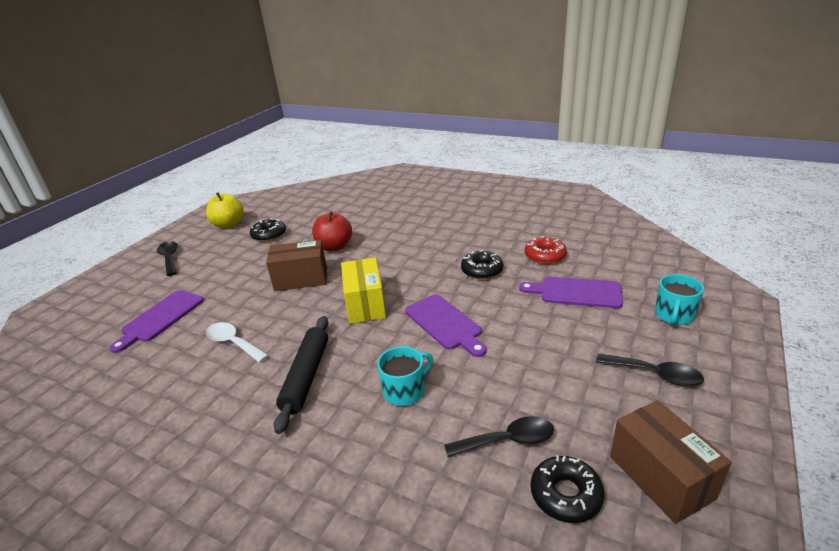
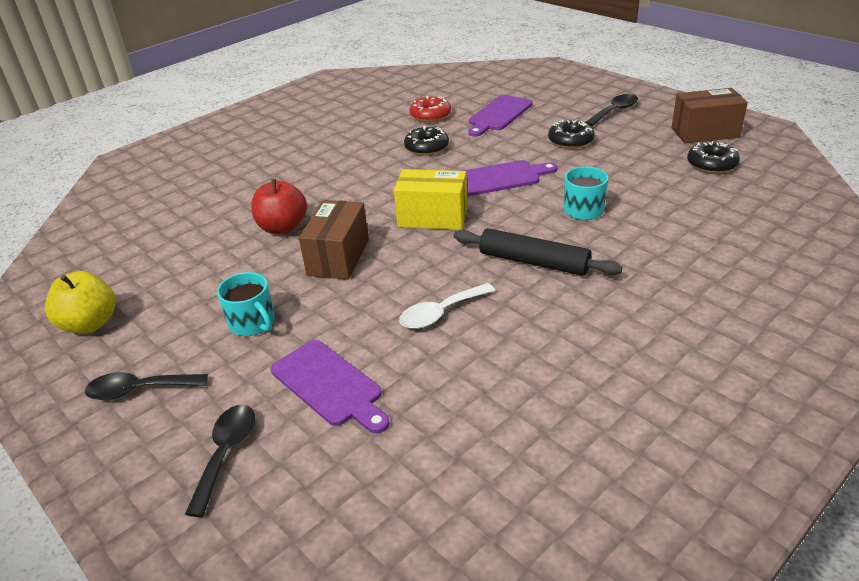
camera: 70 degrees left, 5 degrees up
(269, 235) = (182, 281): black donut -> black donut (570, 140)
(507, 441) = (658, 175): black spoon -> black spoon (226, 453)
(674, 315) = (555, 89): turquoise mug -> turquoise mug (253, 323)

